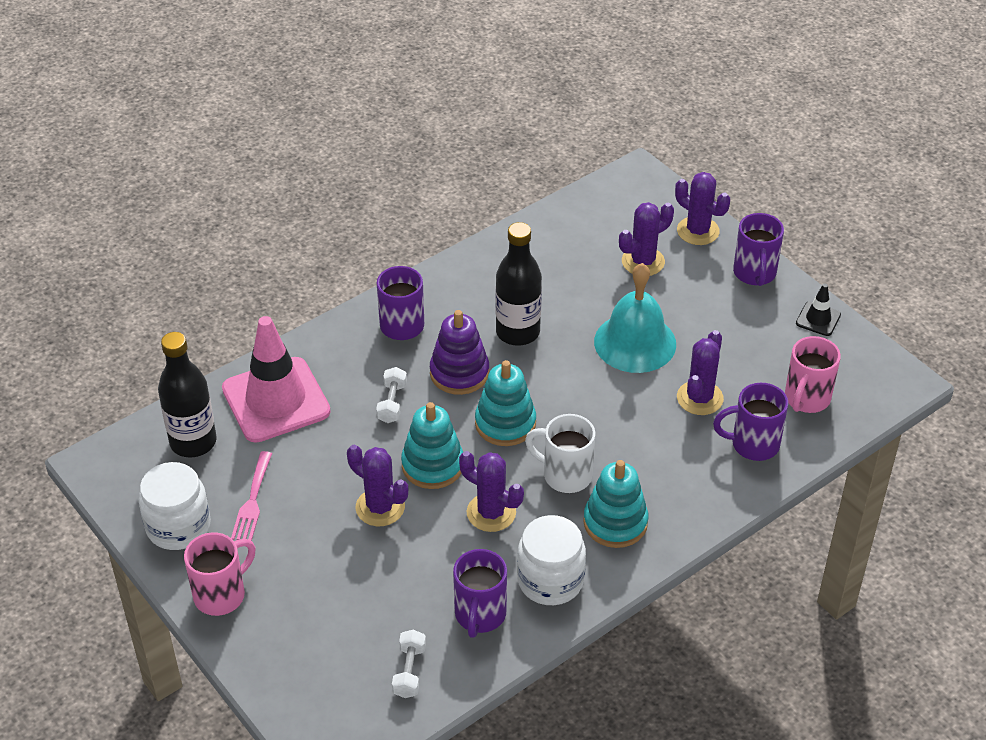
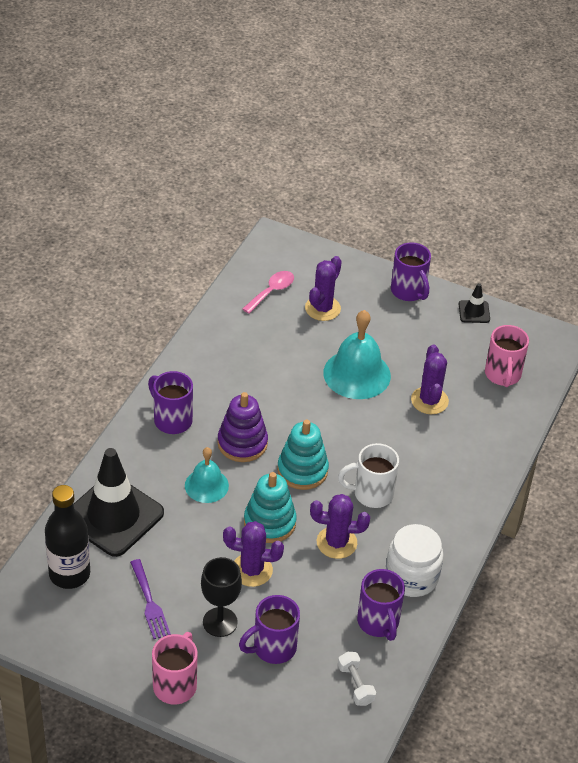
camera: 30 degrees left, 0 degrees up
(178, 526) = (104, 645): white jar -> none
(252, 500) = (149, 602): pink fork -> purple fork
(276, 400) = (113, 516): pink traffic cone -> black traffic cone
(310, 548) = (220, 622): none -> black goblet
(392, 403) = (206, 485): white dumbbell -> turquoise bell
(517, 332) = (265, 396): black bottle -> none
(598, 227) = (271, 291): none -> pink spoon
(615, 522) = (429, 516): turquoise stacking toy -> none
(698, 231) = (347, 271): purple cactus -> none
(753, 444) = (487, 422): purple mug -> purple mug (273, 648)

